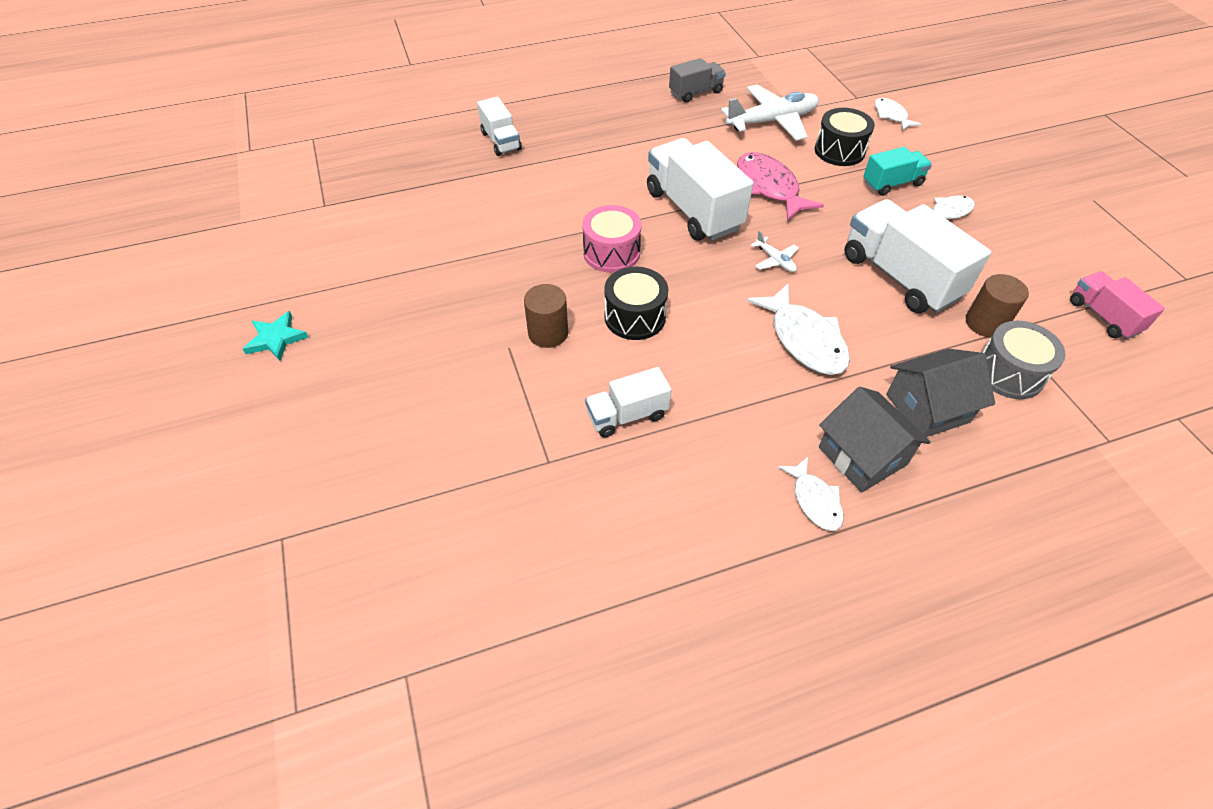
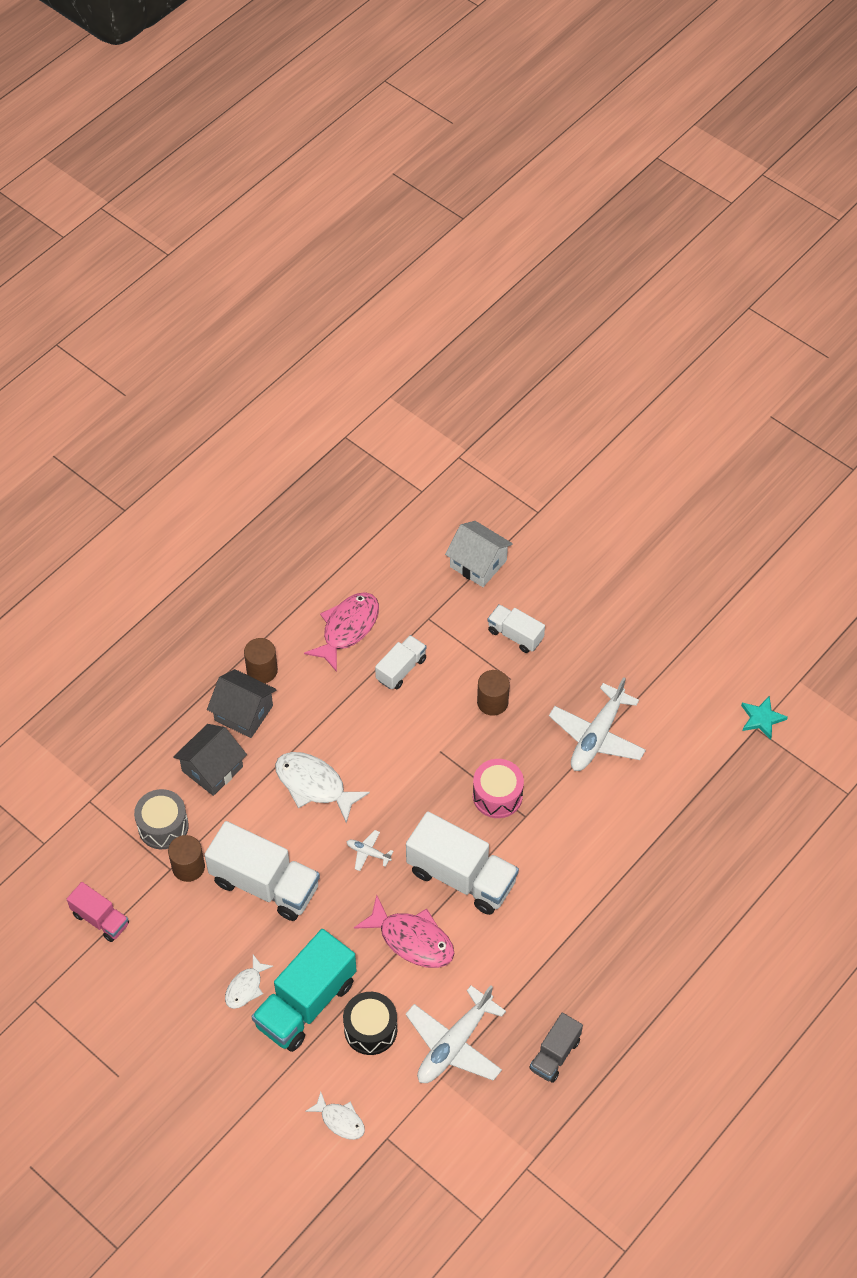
camera: 150 degrees right, 5 degrees up
(276, 339) = (665, 609): turquoise star -> turquoise star (761, 718)
(426, 503) = (478, 563): none -> white house
(471, 258) = (597, 736): none -> white plane
(501, 141) = (684, 877): white truck -> white truck (515, 635)
(635, 317) = (442, 745): black drum -> none
(664, 500) = (347, 629): none -> pink fish
(814, 500) = (262, 670): white fish -> brown cylinder
(892, 183) = (306, 1003): turquoise truck -> turquoise truck, size x1.81

